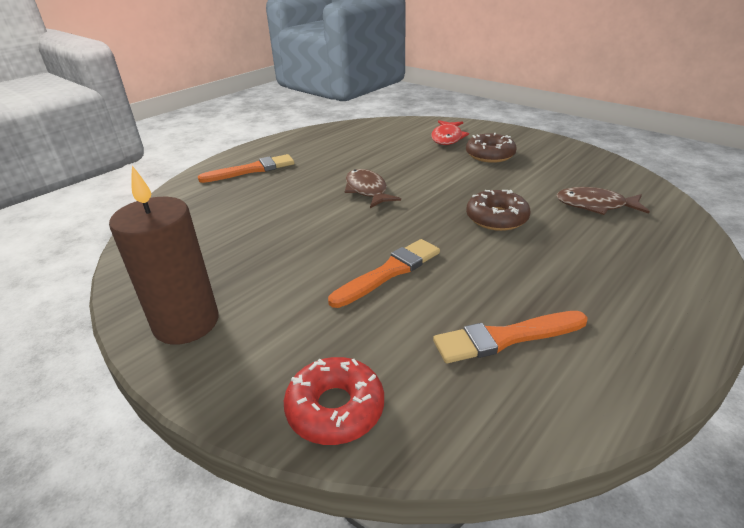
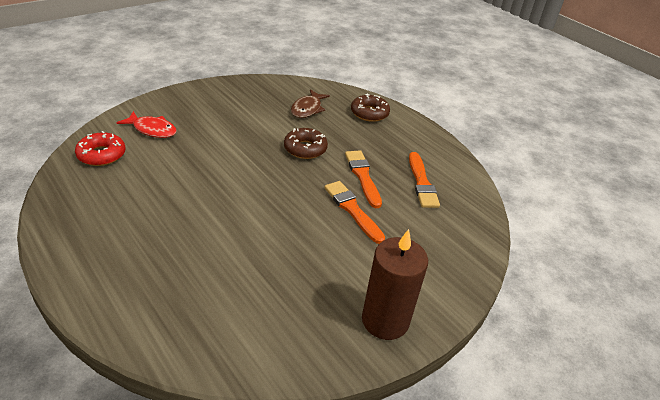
camera: 85 degrees left, 5 degrees up
(252, 170) = (126, 270): orange brush -> orange brush (363, 176)
(335, 408) = (465, 253): red donut -> red donut (101, 155)
(367, 190) = (229, 197): brown fish -> none
(490, 155) = (205, 120): brown donut -> brown donut (369, 113)

